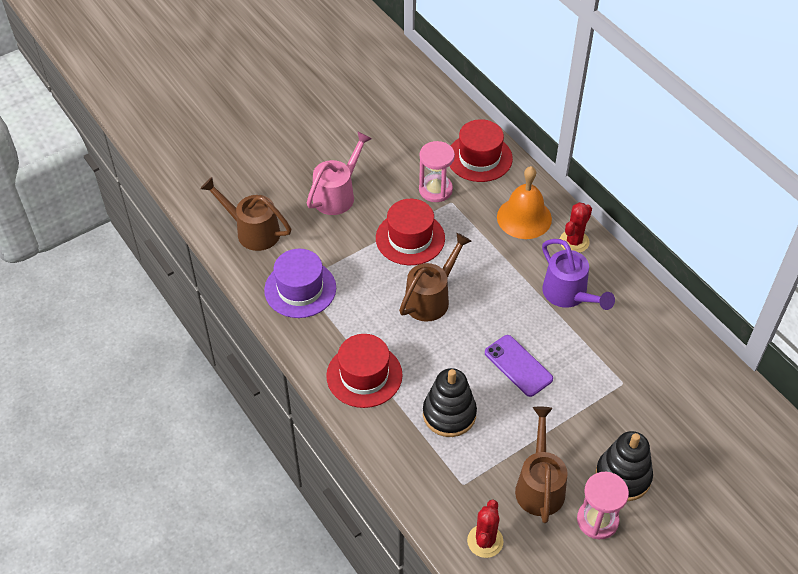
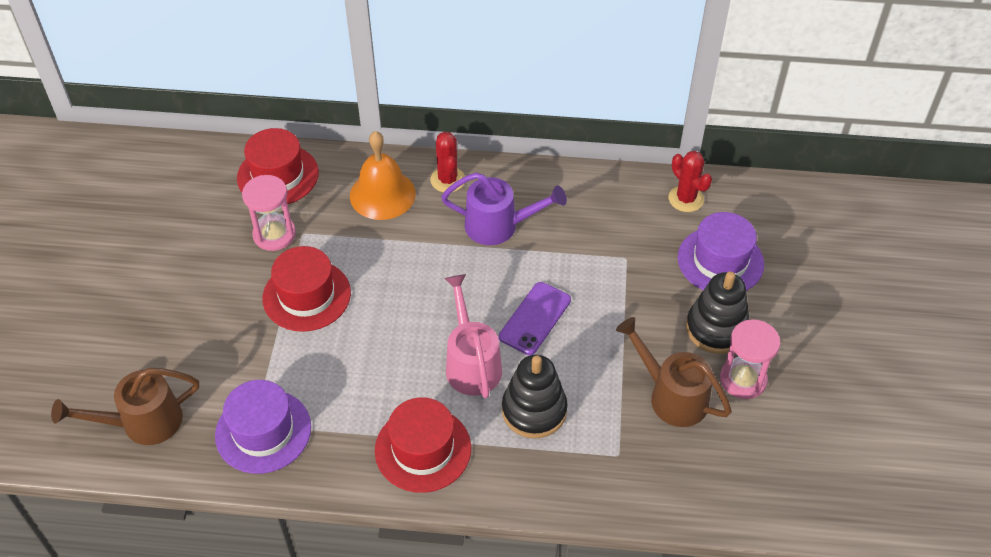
camera: 50 degrees left, 0 degrees up
(338, 194) = (185, 315): pink watering can -> pink watering can (471, 362)
(431, 298) = (393, 329): brown watering can -> none
(485, 541) = (692, 481): red cactus -> red cactus (686, 199)
(518, 366) = (535, 318): purple phone -> purple phone turned 60 degrees counterclockwise
(684, 441) = (720, 261): none -> purple hat

